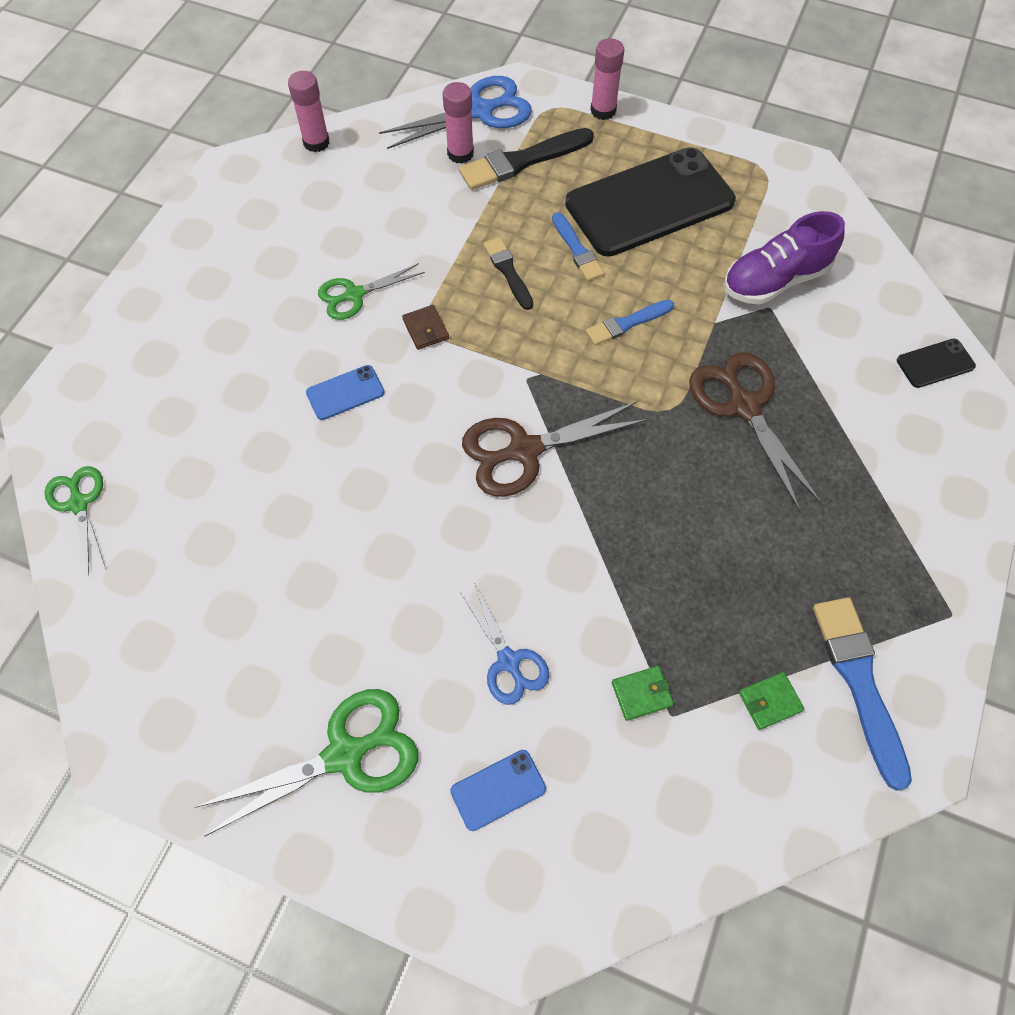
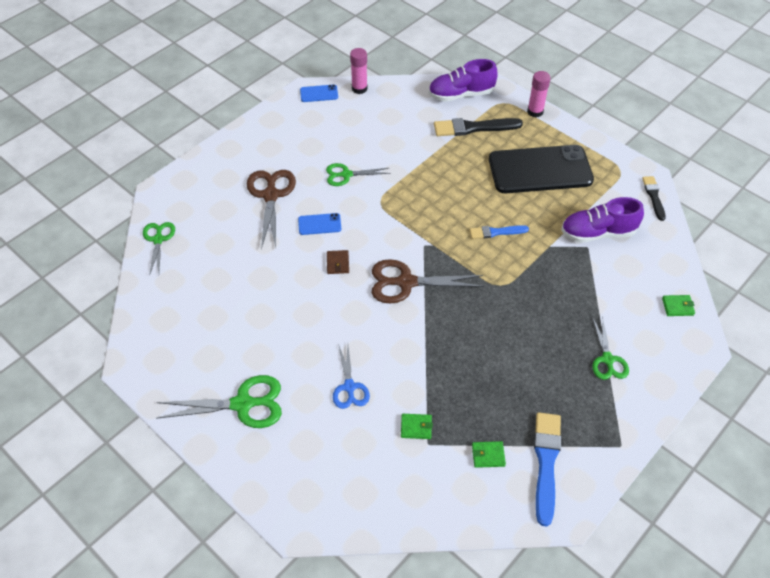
camera: 20 degrees right, 10 degrees down
(425, 329) = (378, 203): brown wallet -> brown wallet (337, 263)
(460, 154) = (439, 115): pink glue stick -> none
(480, 111) = (461, 94): blue scissors -> purple shoe
(498, 790) = (315, 448): blue phone -> blue phone (319, 93)
(508, 271) = (438, 185): black brush -> black brush (653, 196)
(577, 250) = (484, 184): blue brush -> none
(744, 406) = (546, 296): brown scissors -> brown scissors (271, 195)
(875, 480) = (607, 359): none -> green scissors
(935, 363) = (677, 307): black phone -> green wallet

